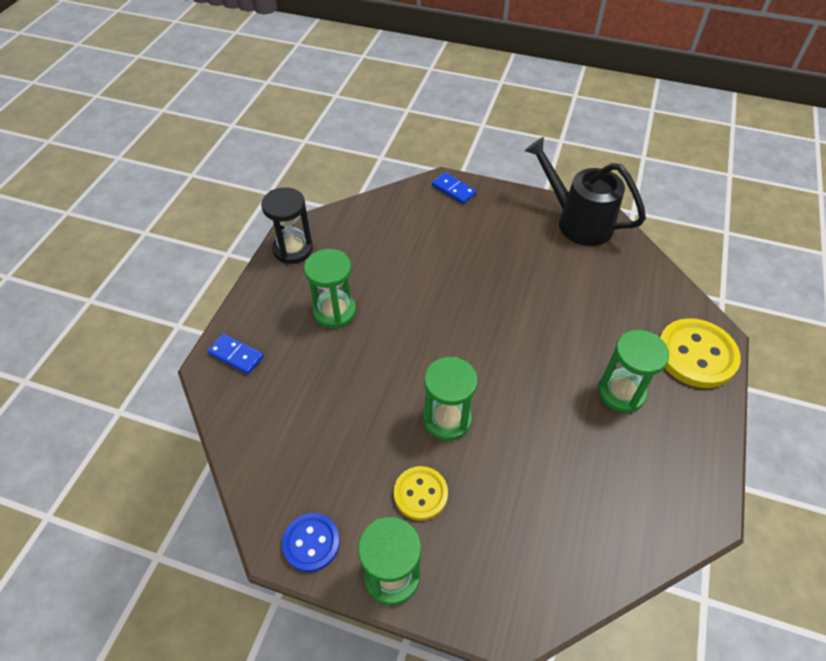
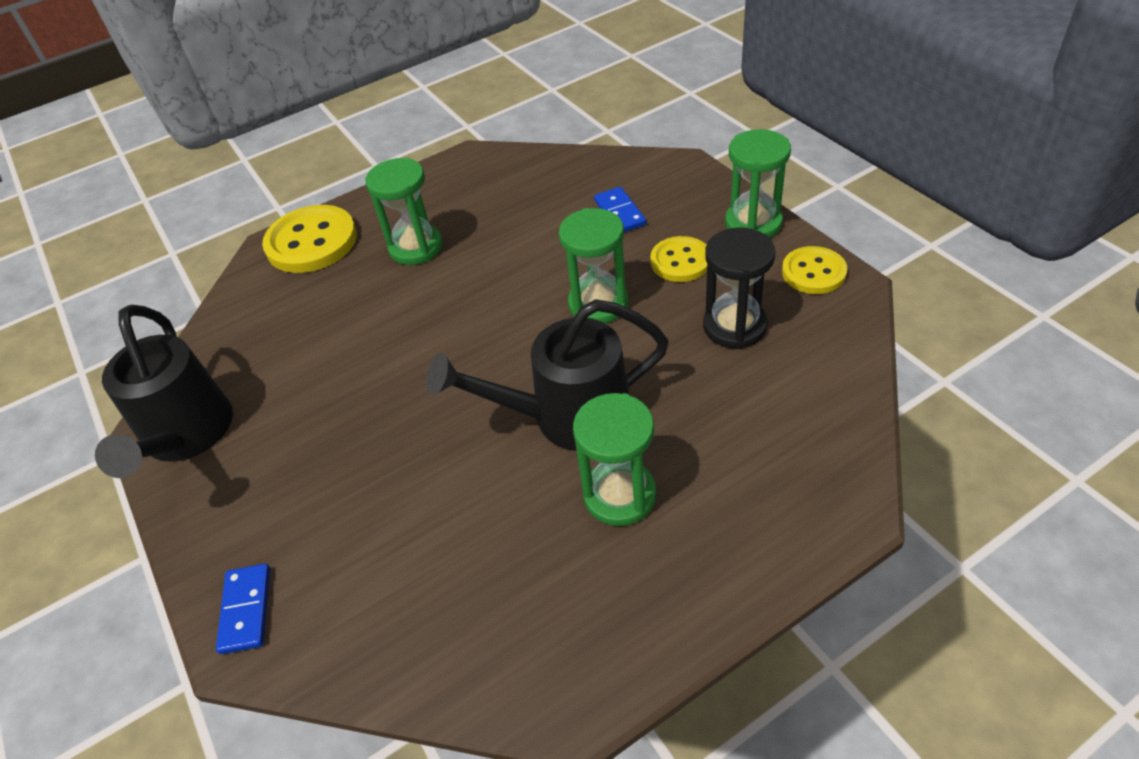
camera: 135 degrees left, 5 degrees down
(236, 355) = (802, 508): blue domino -> blue domino (619, 213)
(293, 249) = (601, 658): black hourglass -> black hourglass (734, 326)
(311, 543) = (813, 272): blue button -> yellow button
(396, 334) = (567, 417): none -> black watering can

